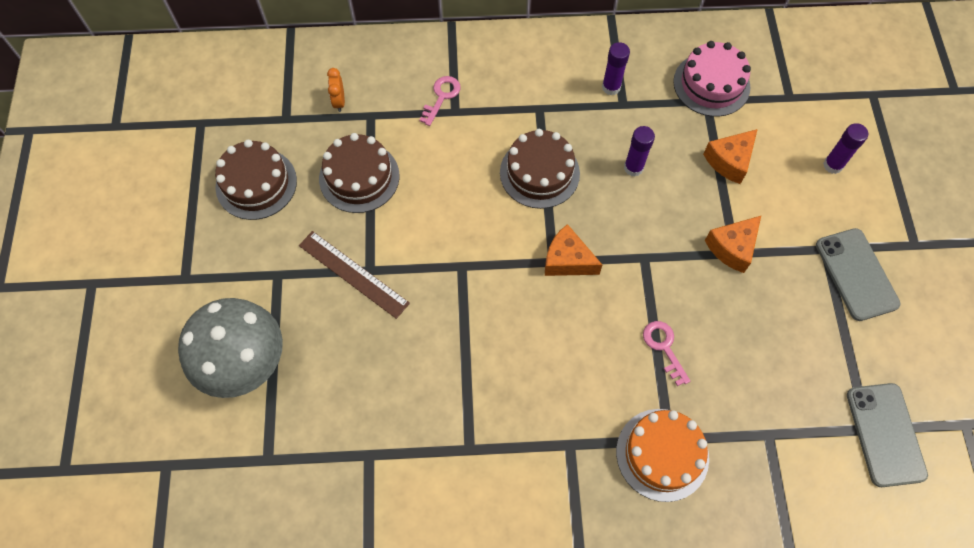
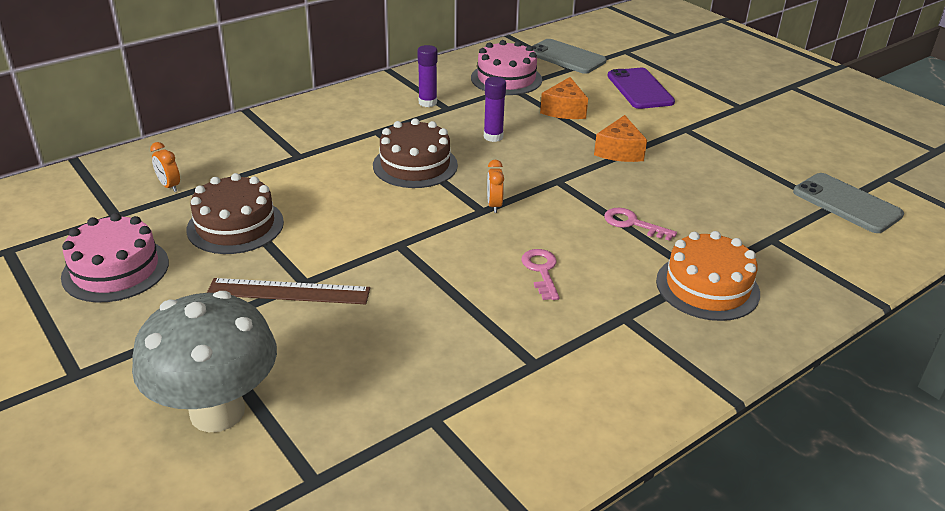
camera: 35 degrees left, 30 degrees down
(256, 183) = (115, 269): brown cake -> pink cake
(441, 97) = (277, 152): pink key -> pink key (541, 271)
(567, 260) = (494, 205): orange cheese -> orange clock
(833, 165) = (640, 89): purple glue stick -> purple phone
(856, 274) = (722, 133): grey phone -> grey phone (566, 57)

